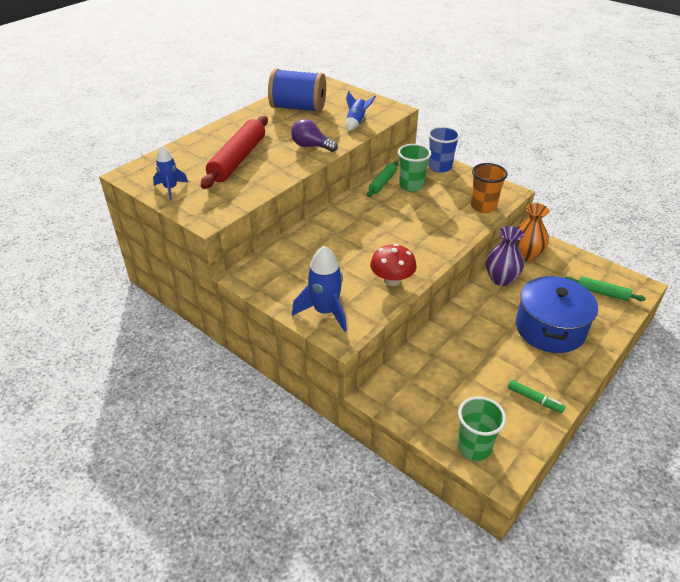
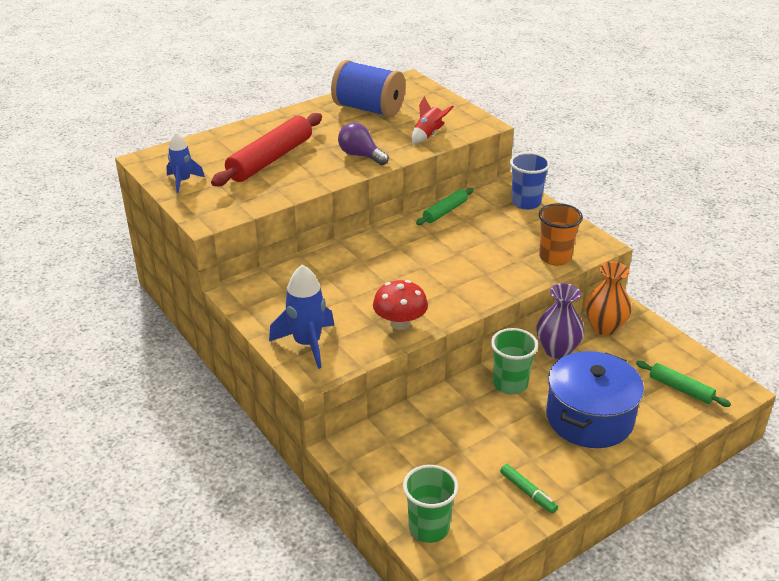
camera: 15 degrees right, 5 degrees down
(356, 122) = (428, 135): blue rocket -> red rocket
(411, 186) = (478, 220): green cup -> green cup (510, 384)

